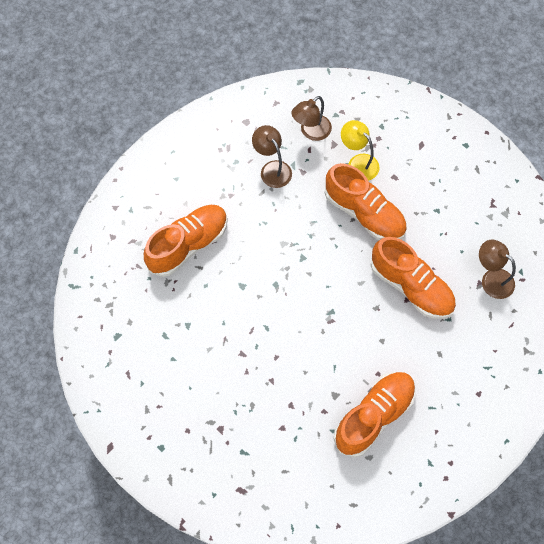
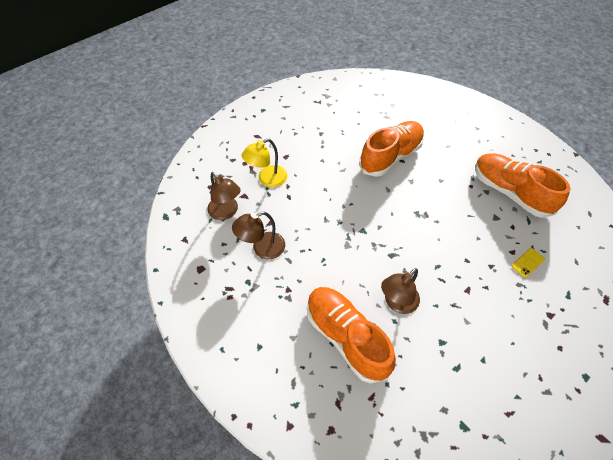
camera: 85 degrees left, 10 degrees down
(279, 418) = (527, 262): none -> yellow phone
(364, 213) = (319, 180): orange shoe -> none
(491, 279) = (382, 110): brown lamp -> brown lamp (397, 303)

